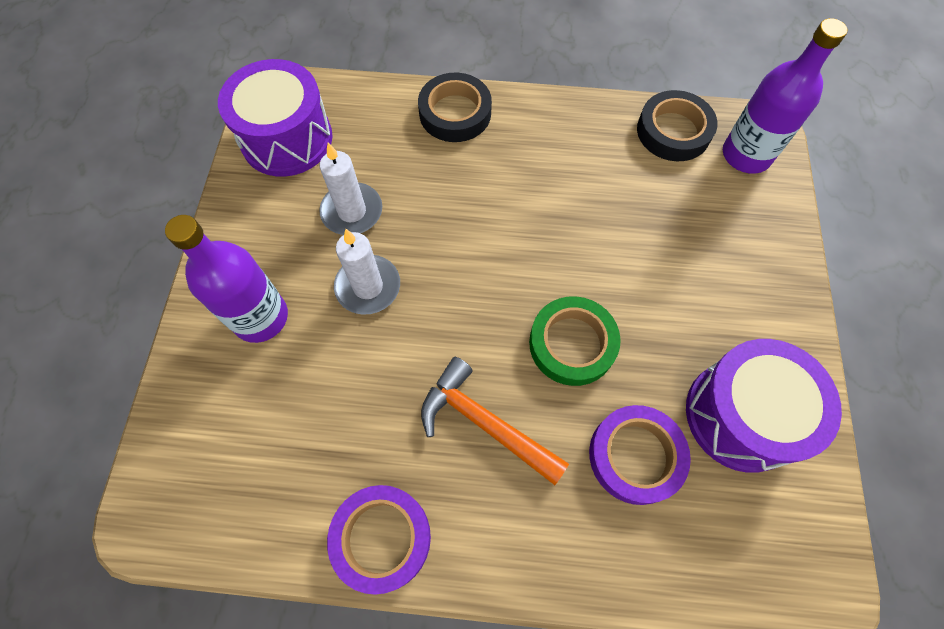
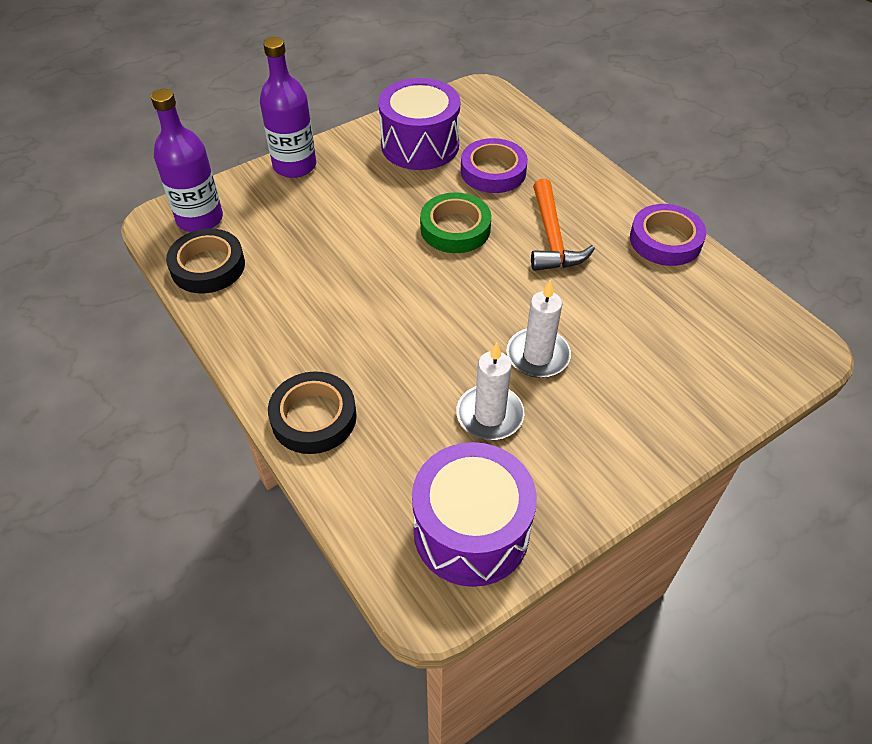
camera: 130 degrees left, 15 degrees down
(260, 317) = (635, 401): purple bottle -> purple bottle (294, 166)

